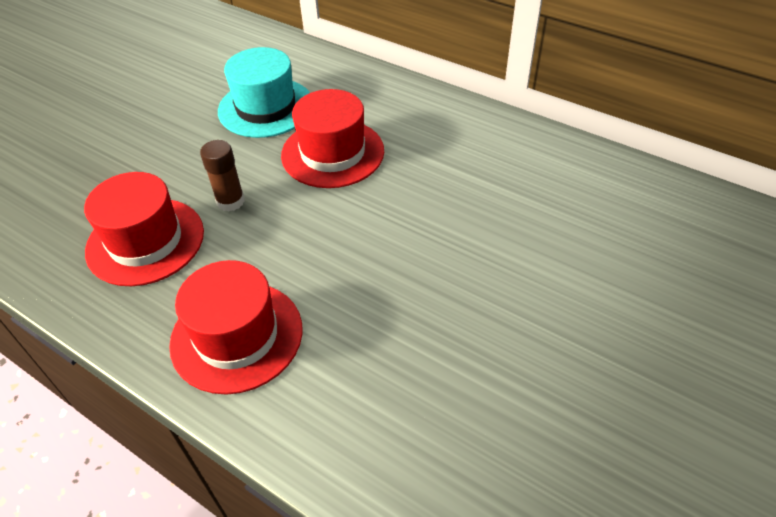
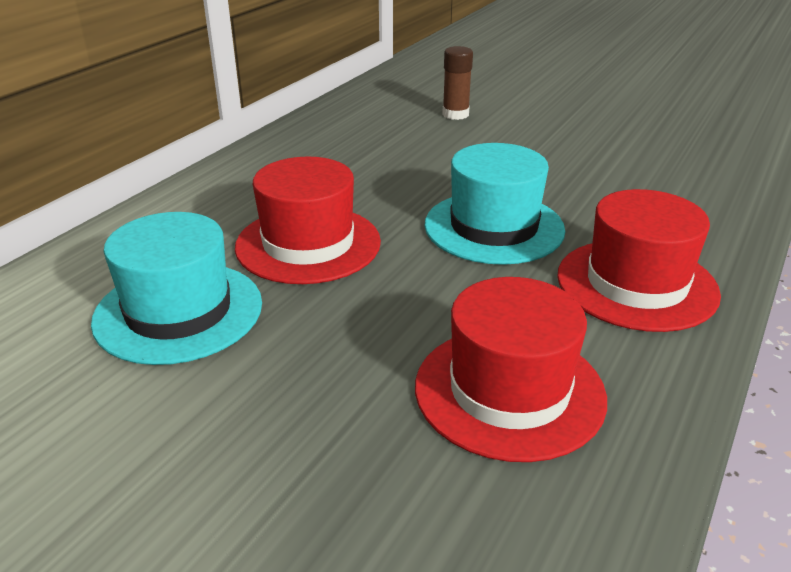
camera: 95 degrees left, 15 degrees down
(230, 201) = (410, 318): brown glue stick -> brown glue stick (455, 114)
(342, 256) = (494, 227): none -> turquoise hat

